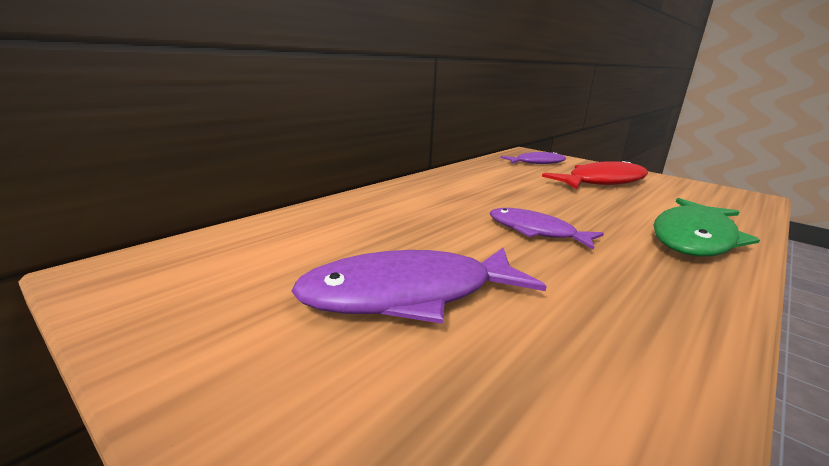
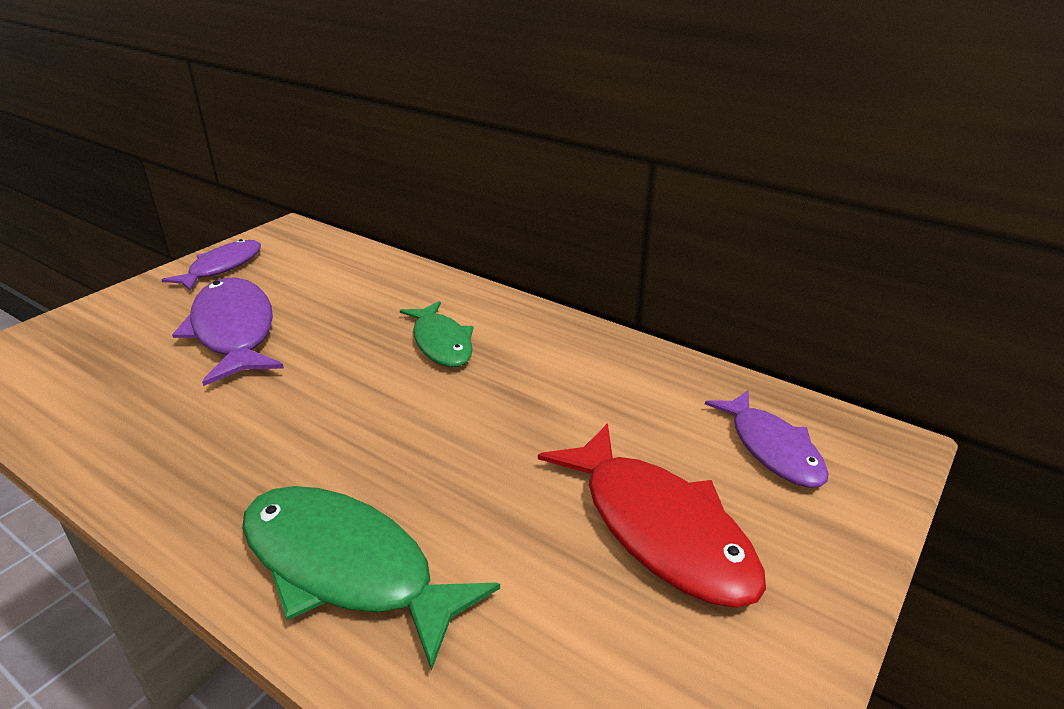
camera: 85 degrees right, 10 degrees up
(446, 207) = (441, 343): none -> green fish
(536, 231) = (365, 406): purple fish -> purple fish (222, 267)

